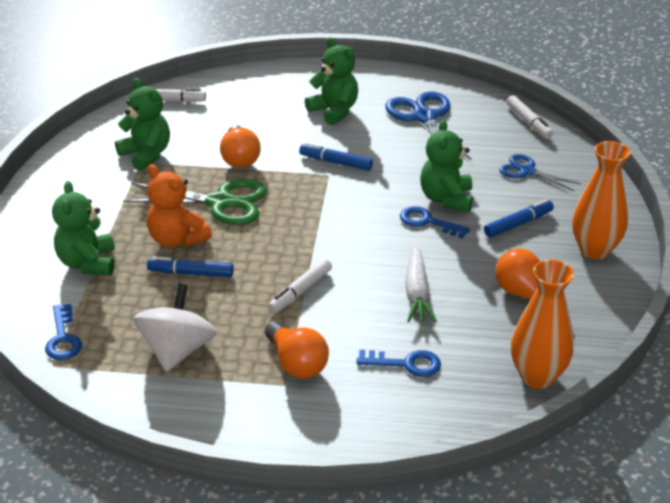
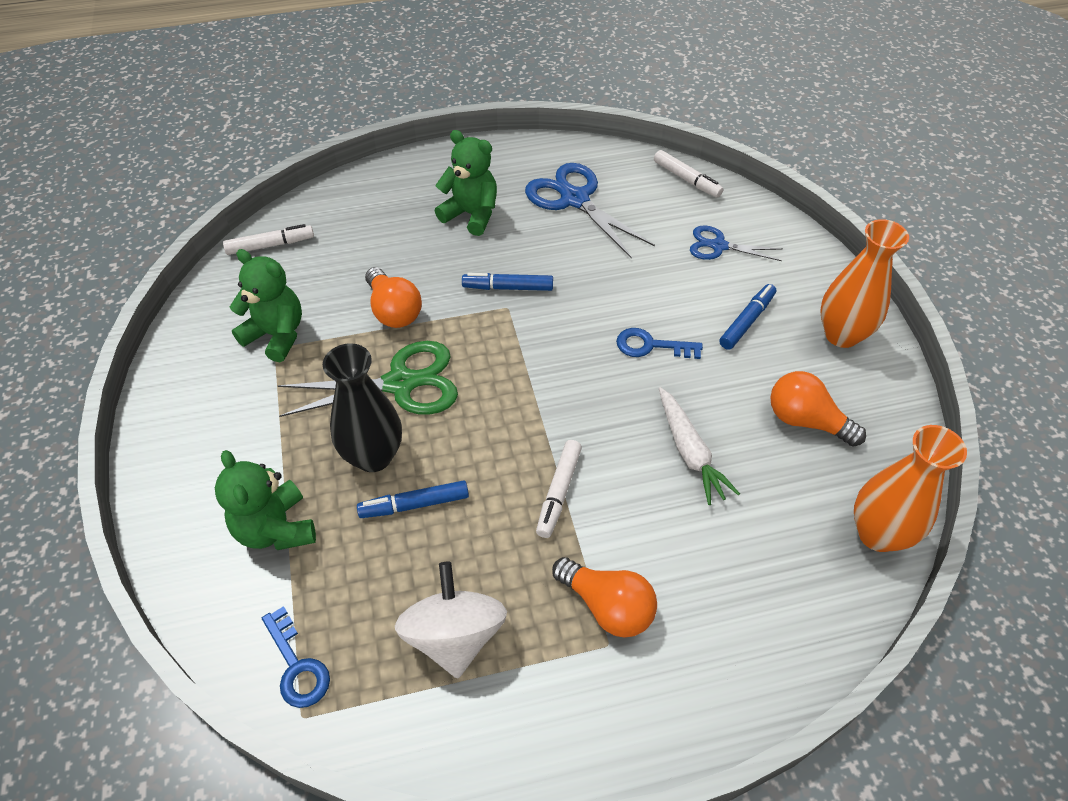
camera: 20 degrees left, 15 degrees up
(177, 239) = (373, 456): orange teddy bear -> black vase
(406, 364) = (731, 564): blue key -> none
(446, 199) = (654, 307): green teddy bear -> none

